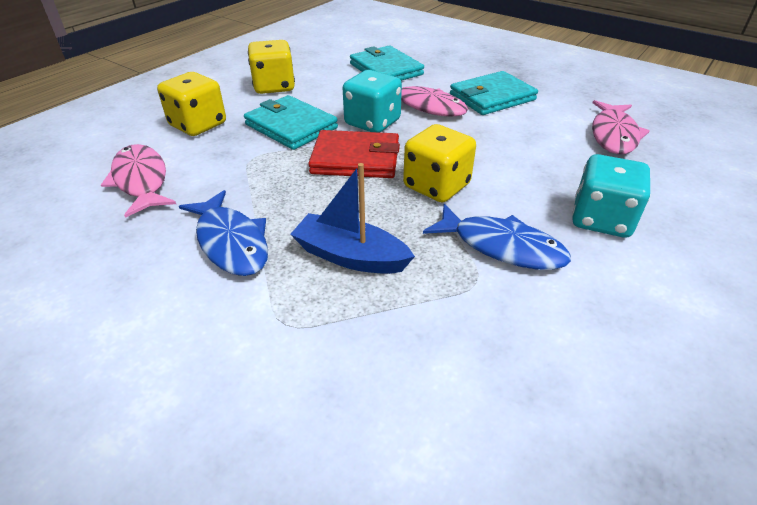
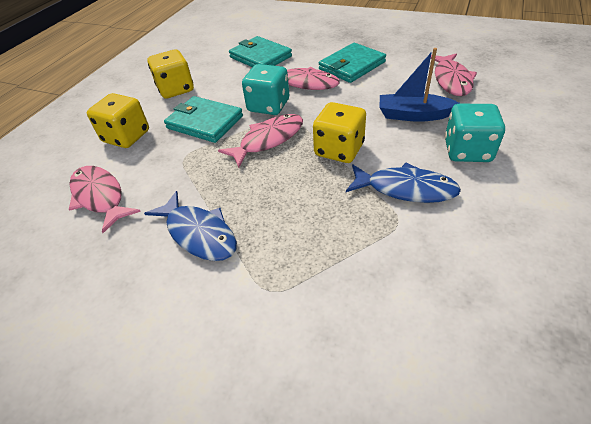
camera: 10 degrees left, 5 degrees up
(350, 256) = (297, 223): blue boat -> blue boat (413, 115)
(356, 159) = (268, 140): red wallet -> pink fish

